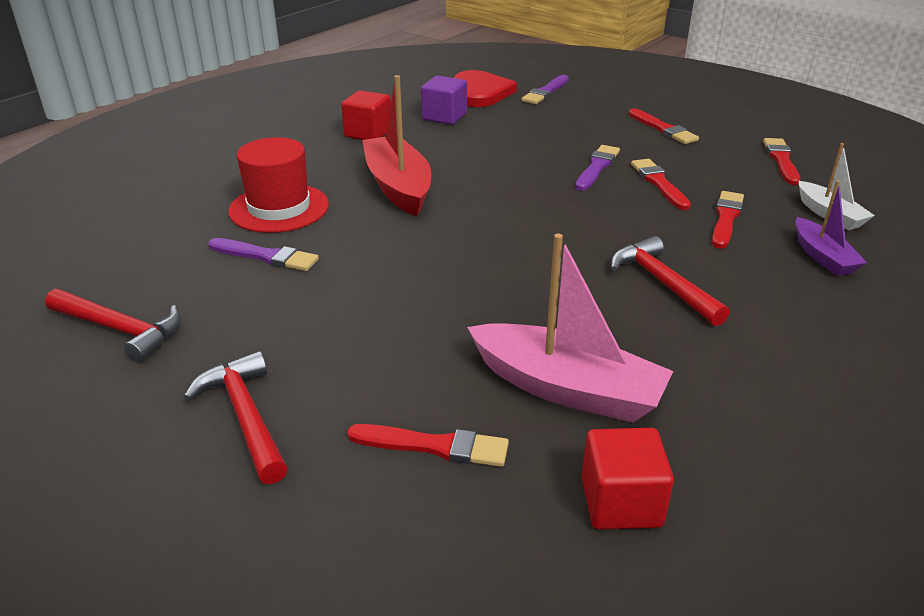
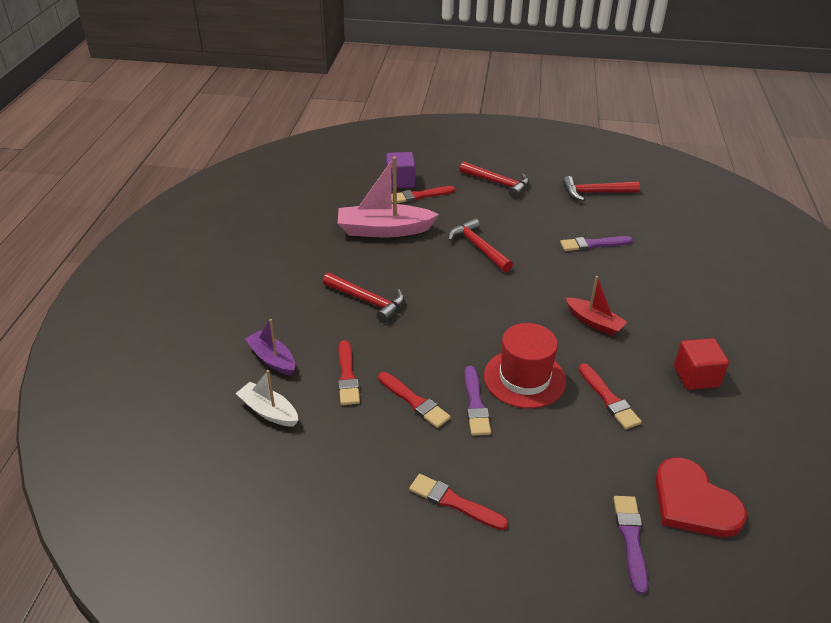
camera: 150 degrees right, 5 degrees up
(279, 208) = (637, 277): red hat -> red hat (524, 378)
(398, 187) = (594, 322): red boat -> red boat, size x0.58
(432, 304) = (478, 247): none -> red hammer
(444, 117) = (670, 432): purple cube -> purple cube (400, 182)
(621, 502) = (340, 200): red cube -> none
(781, 160) = (318, 485): red brush -> red brush (608, 398)

